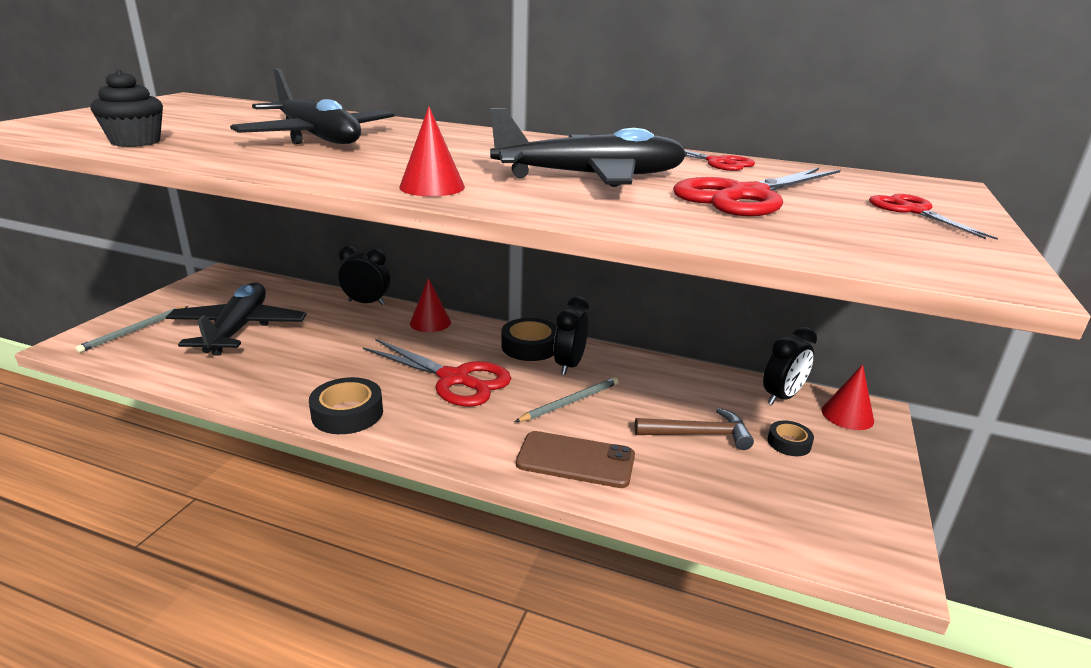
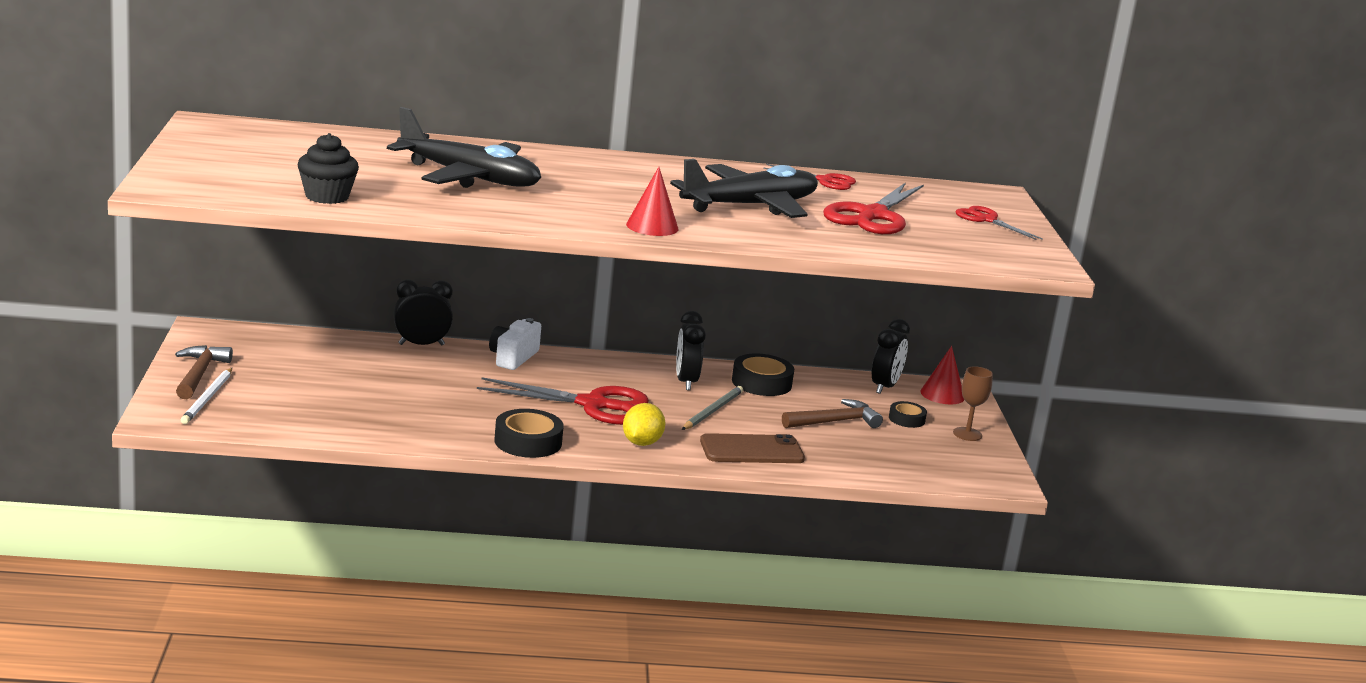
camera: 25 degrees left, 5 degrees down
(134, 331) = (207, 398): grey pencil -> white pencil
(161, 309) = (199, 374): none -> brown hammer
(238, 329) = (319, 385): black plane -> none
(430, 322) = (513, 357): red cone -> white camera
(461, 432) = (641, 443): none -> yellow lemon
(530, 346) = (634, 369): black tape -> black tape (761, 383)
(860, 476) = (967, 434): none -> brown goblet

